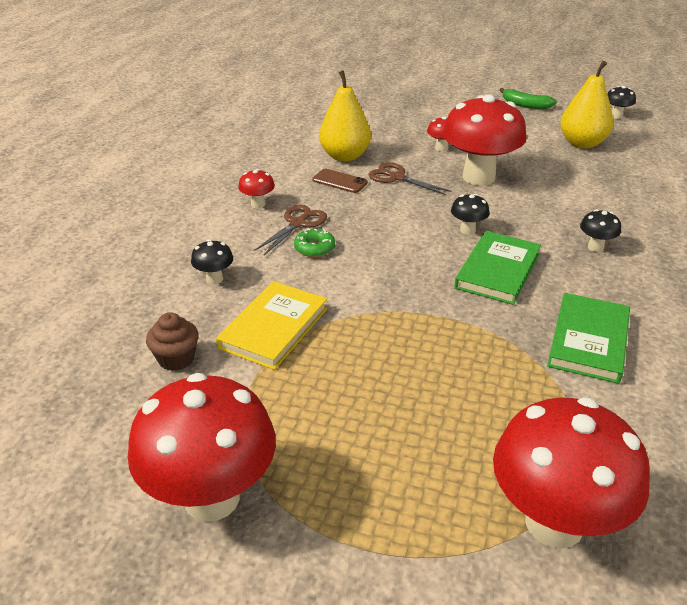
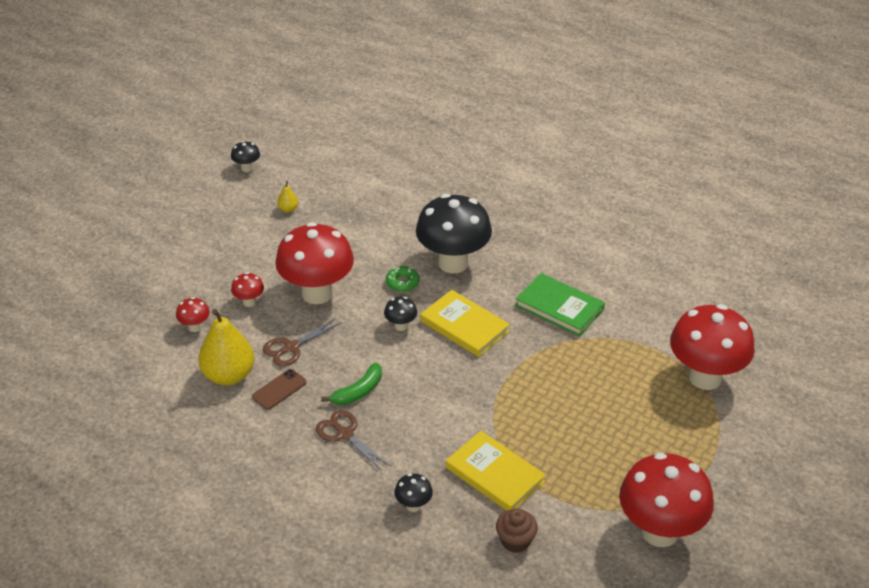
camera: 75 degrees left, 5 degrees up
(258, 204) = (296, 458): red mushroom -> red mushroom (195, 327)
(314, 248) = (390, 429): green donut -> green donut (402, 283)
(497, 271) = (464, 326): green book -> yellow book
(525, 105) = (188, 217): green banana -> green banana (358, 391)
(582, 143) = (288, 209): yellow pear -> yellow pear, size x0.43
(595, 247) = (453, 263): black mushroom -> black mushroom, size x2.37

